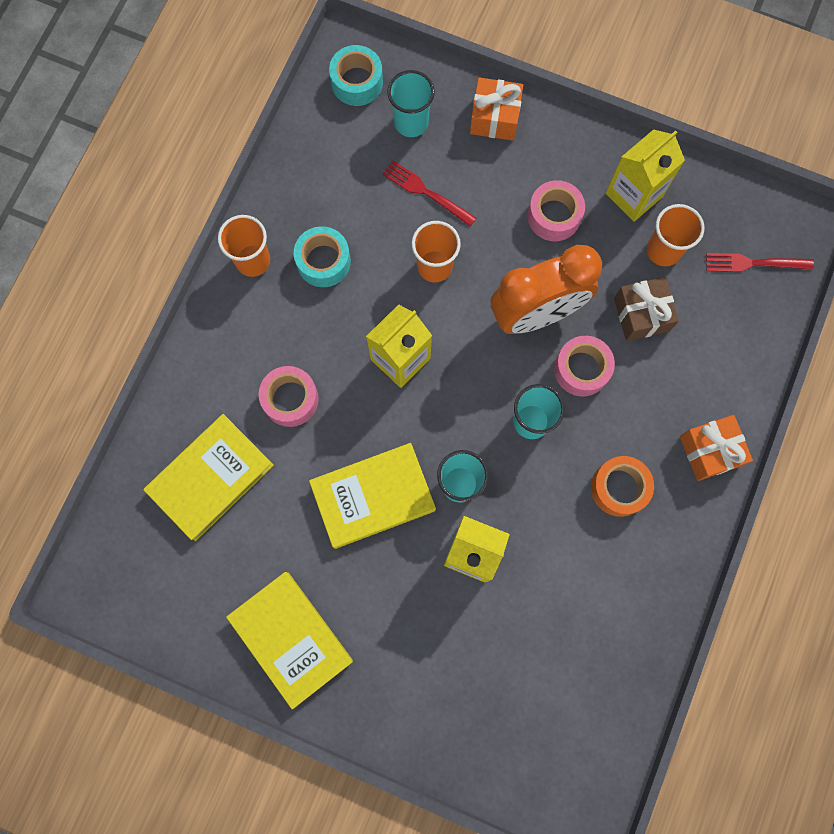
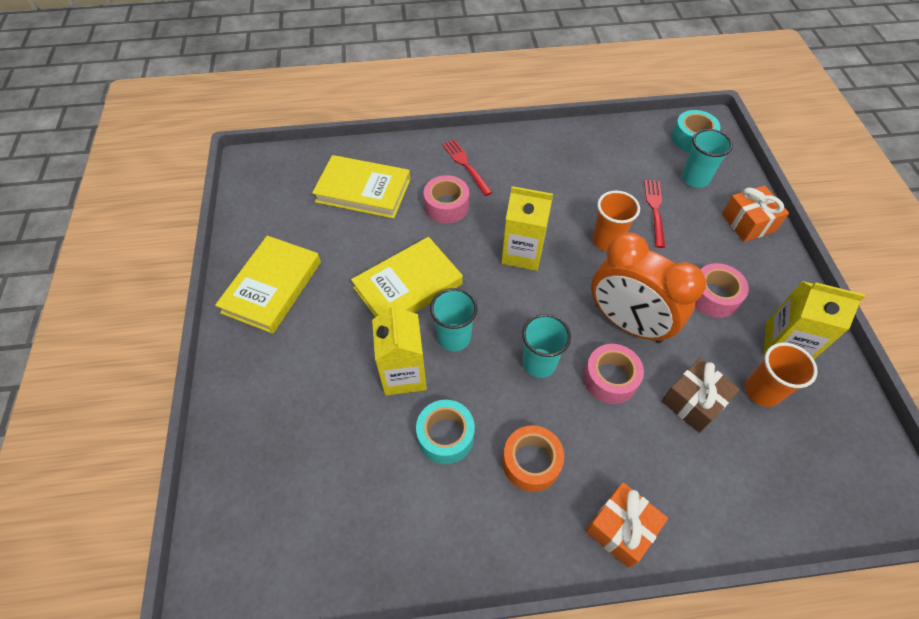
camera: 60 degrees right, 20 degrees down
(253, 261) = (525, 144): orange cup -> none
(323, 261) = (555, 179): turquoise tape -> turquoise tape (445, 436)
(373, 496) = (408, 286): yellow book -> yellow book turned 75 degrees counterclockwise
(754, 263) = (823, 476): red fork -> red fork (466, 165)

